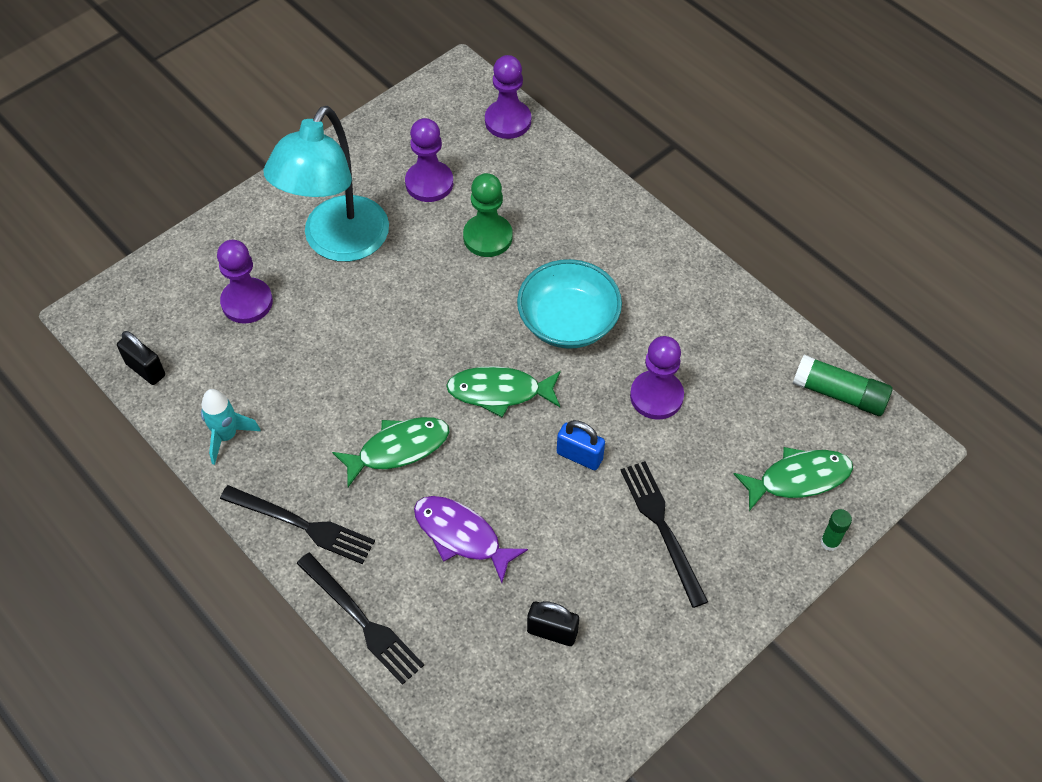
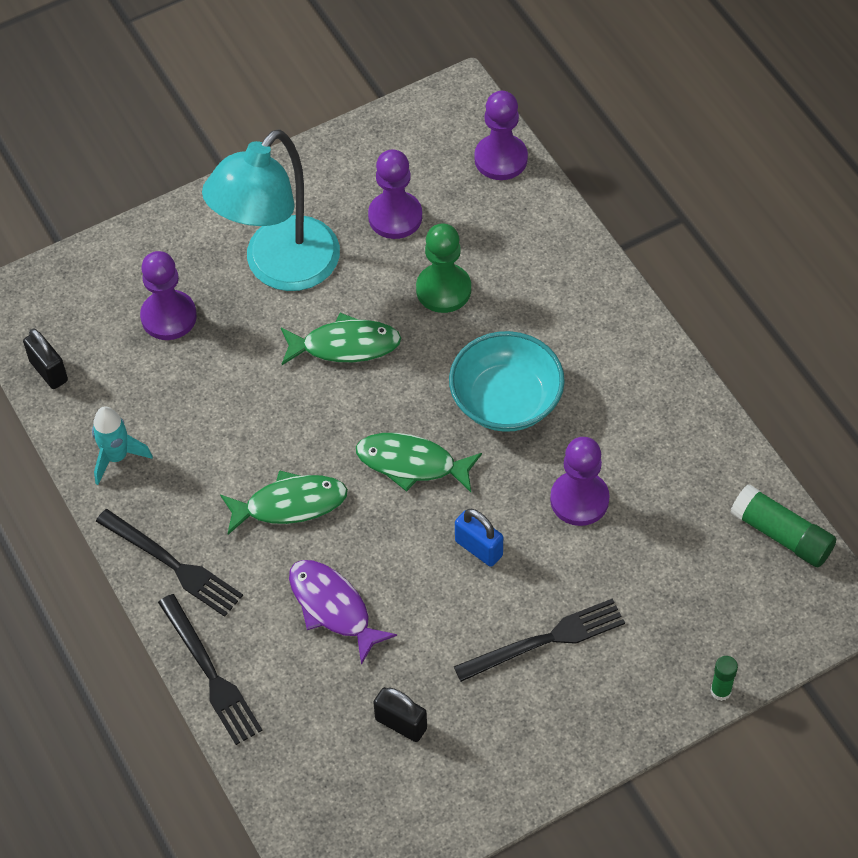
camera: 15 degrees right, 0 degrees up
(662, 527) = (545, 640): black fork -> black fork turned 75 degrees clockwise
(798, 478) = (707, 617): green fish -> green fish (345, 345)

